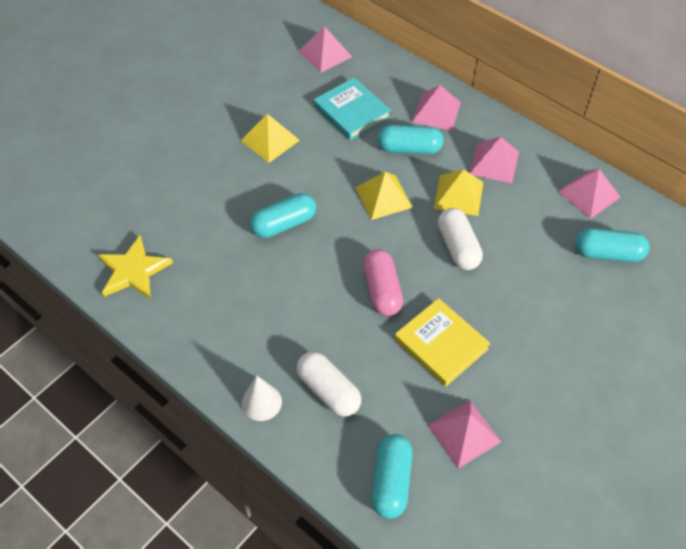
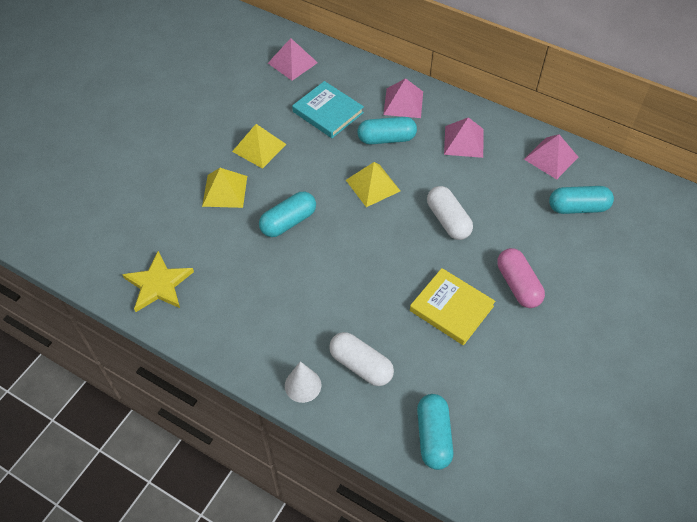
camera: 10 degrees left, 0 degrees up
(382, 290) = (389, 268): pink capsule -> pink capsule (517, 285)
(458, 195) = (439, 174): yellow pyramid -> yellow pyramid (225, 191)
(463, 433) = (487, 384): pink pyramid -> none

